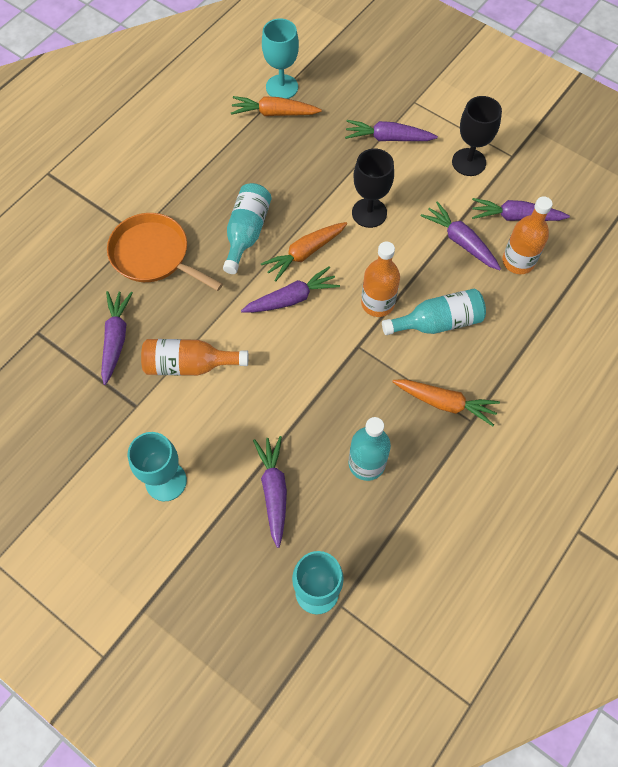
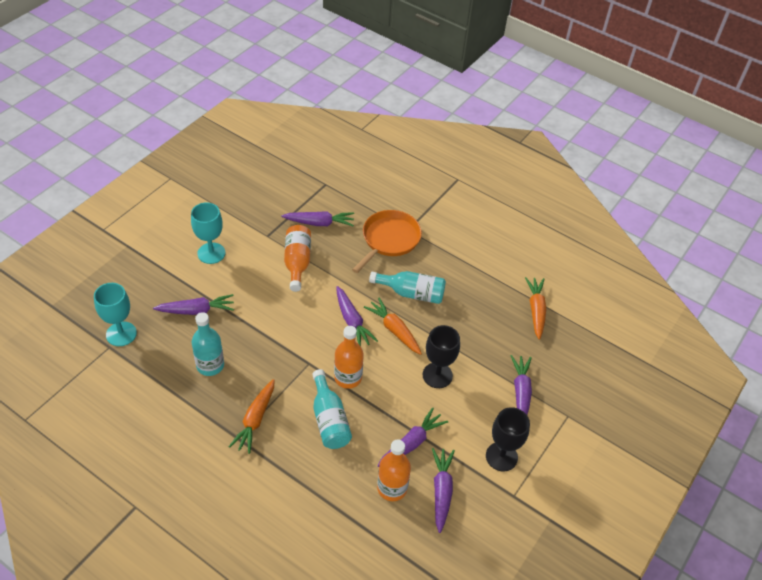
camera: 85 degrees right, 15 degrees down
(282, 87) = (566, 316): turquoise goblet -> none

